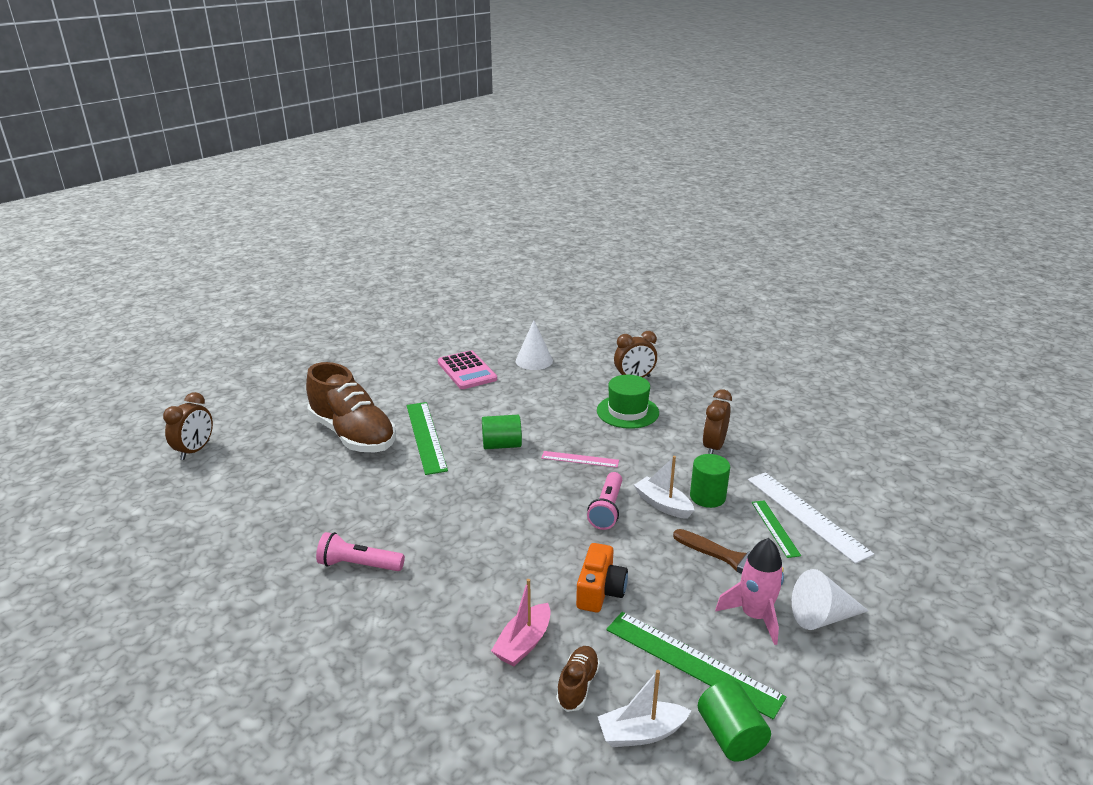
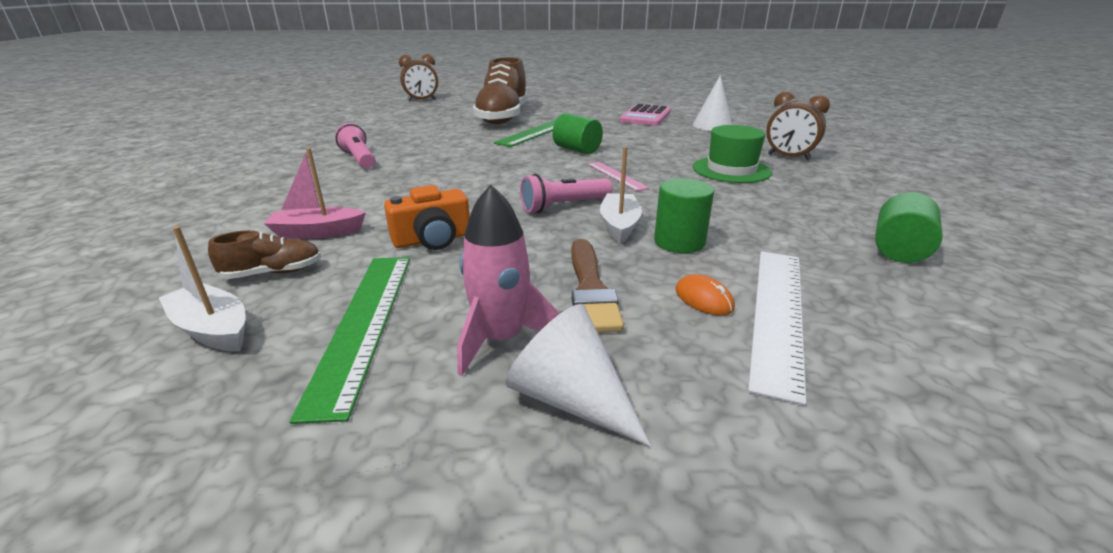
camera: 50 degrees right, 0 degrees up
(713, 447) = (774, 219): brown clock -> none
(730, 736) = (235, 395): green cylinder -> green cylinder (899, 250)
(775, 528) = (704, 299): green ruler -> orange mouse

